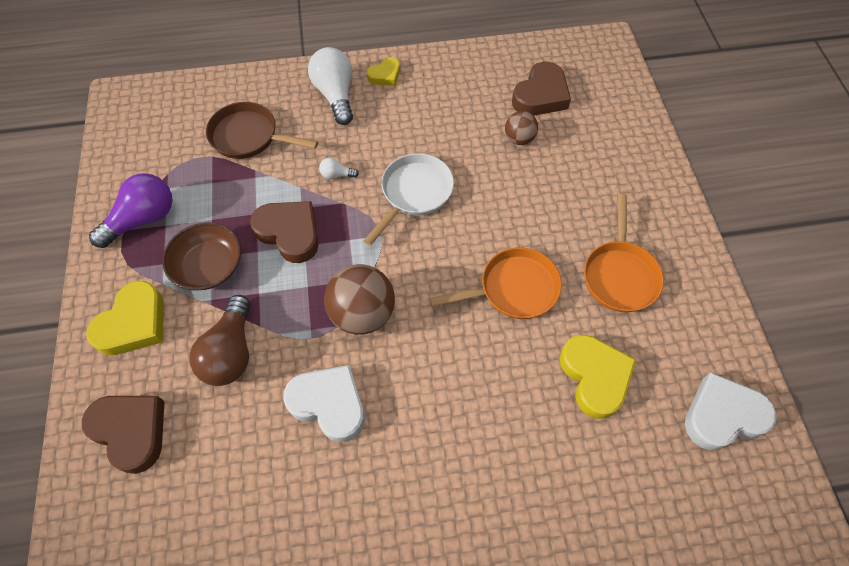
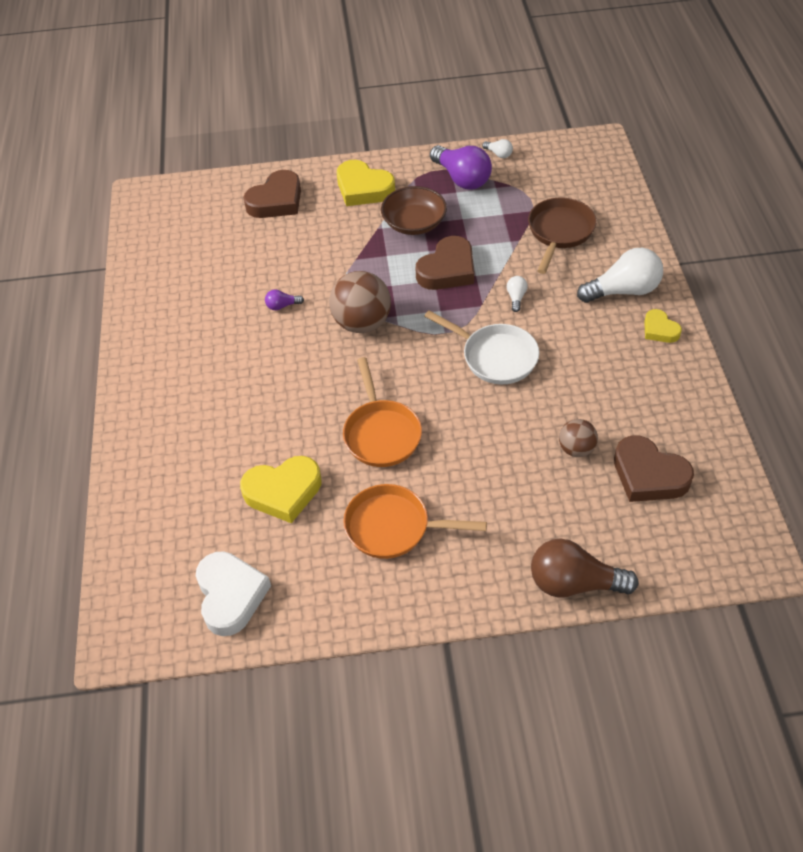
camera: 95 degrees right, 10 degrees down
(110, 184) = (498, 154): none -> white light bulb
(231, 352) = (333, 245): brown light bulb -> brown light bulb (574, 583)
(329, 404) = (282, 306): white heart -> purple light bulb

